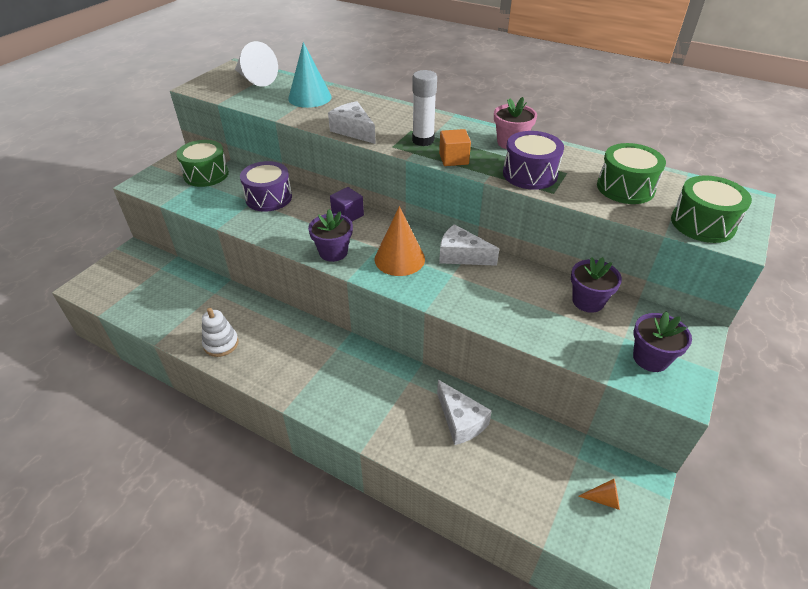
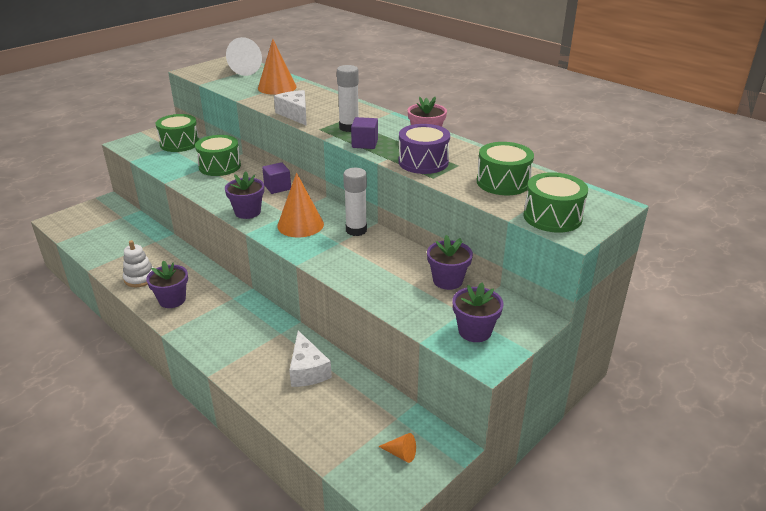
camera: 15 degrees right, 10 degrees down
(268, 198) = (220, 166): purple drum -> green drum
(272, 364) = (172, 300): none -> purple flower pot
(310, 97) = (277, 87): turquoise cone -> orange cone
(453, 159) = (365, 144): orange cube -> purple cube
(461, 255) = (356, 230): white cheese -> white glue stick

